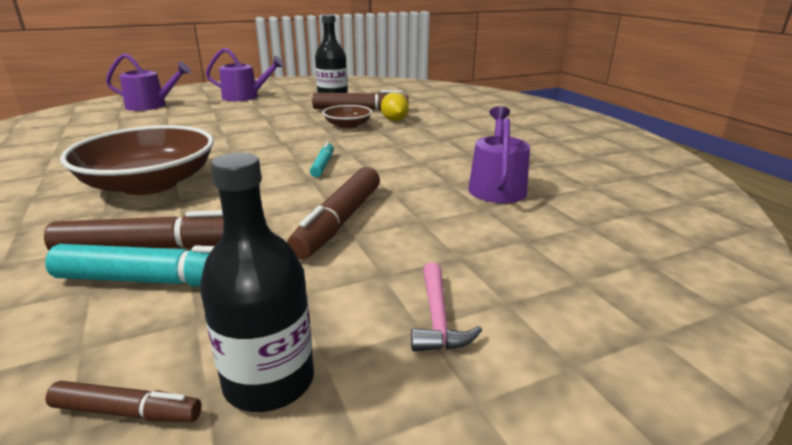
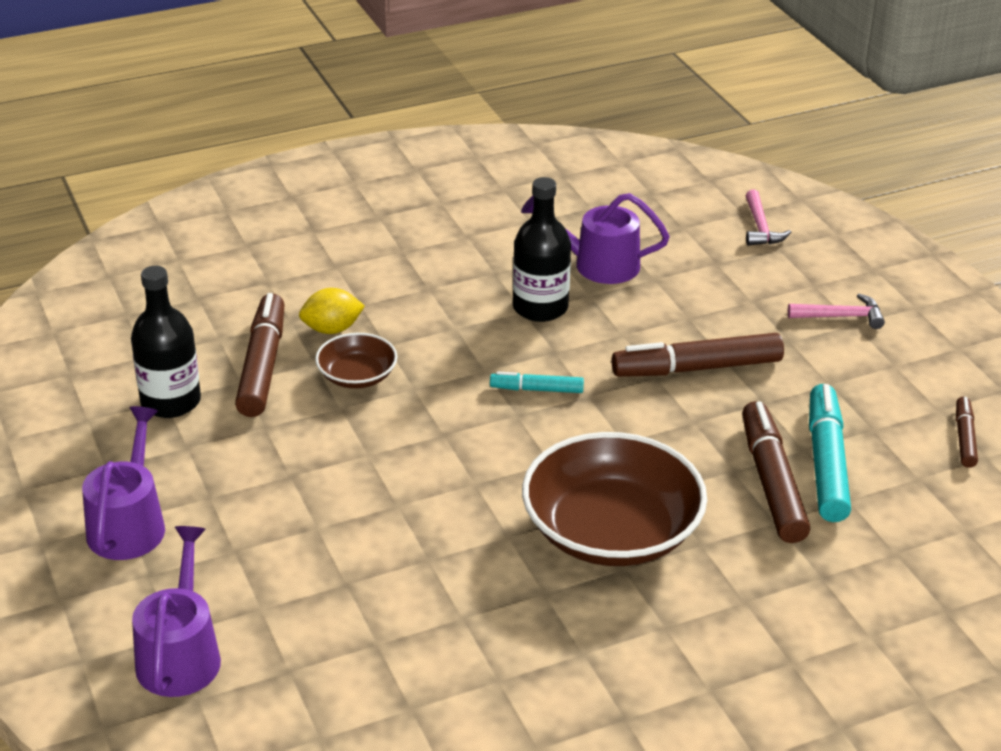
camera: 90 degrees left, 10 degrees up
(269, 381) = (922, 385): black bottle -> black bottle (540, 307)
(339, 221) = (697, 368): brown marker -> brown marker turned 150 degrees clockwise
(622, 272) = (760, 227): none -> pink hammer

